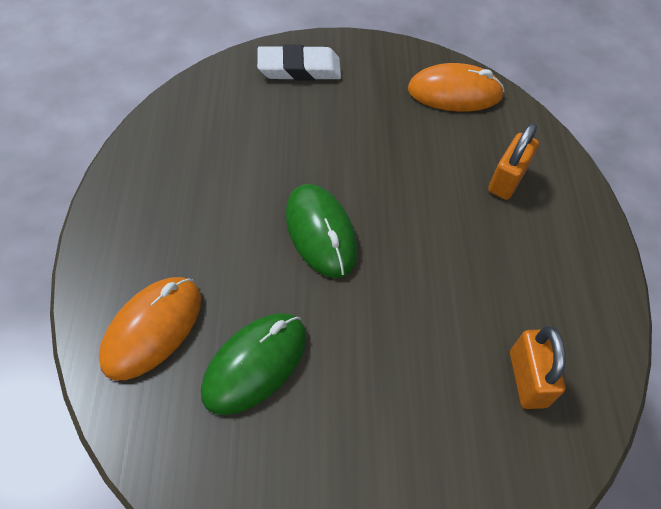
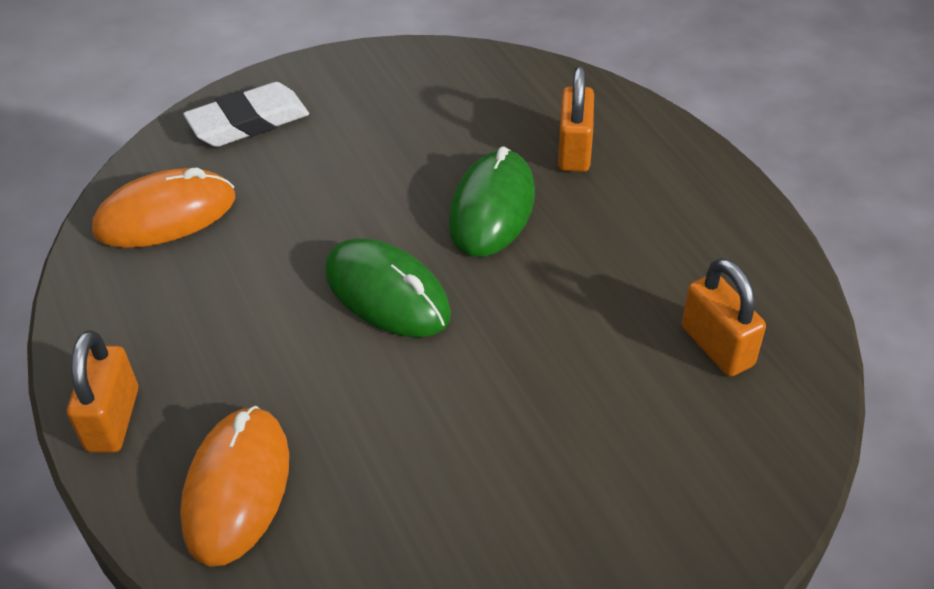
camera: 20 degrees left, 10 degrees down
(106, 244) = (113, 419): none -> orange padlock
(255, 364) = (393, 469): green mouse -> green mouse (492, 208)
(454, 93) = (458, 80): orange mouse -> orange mouse (165, 215)

